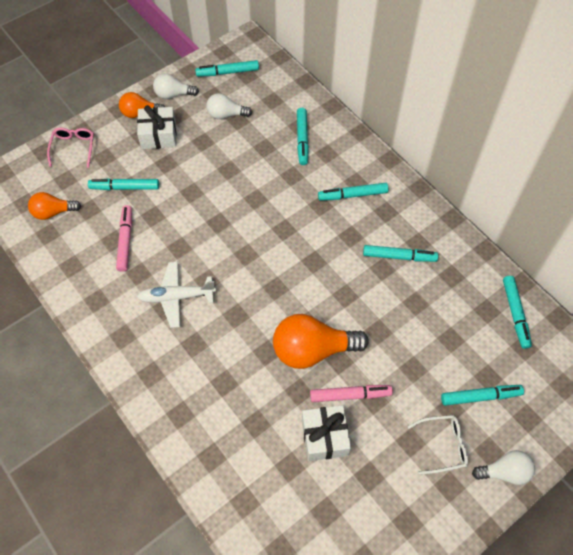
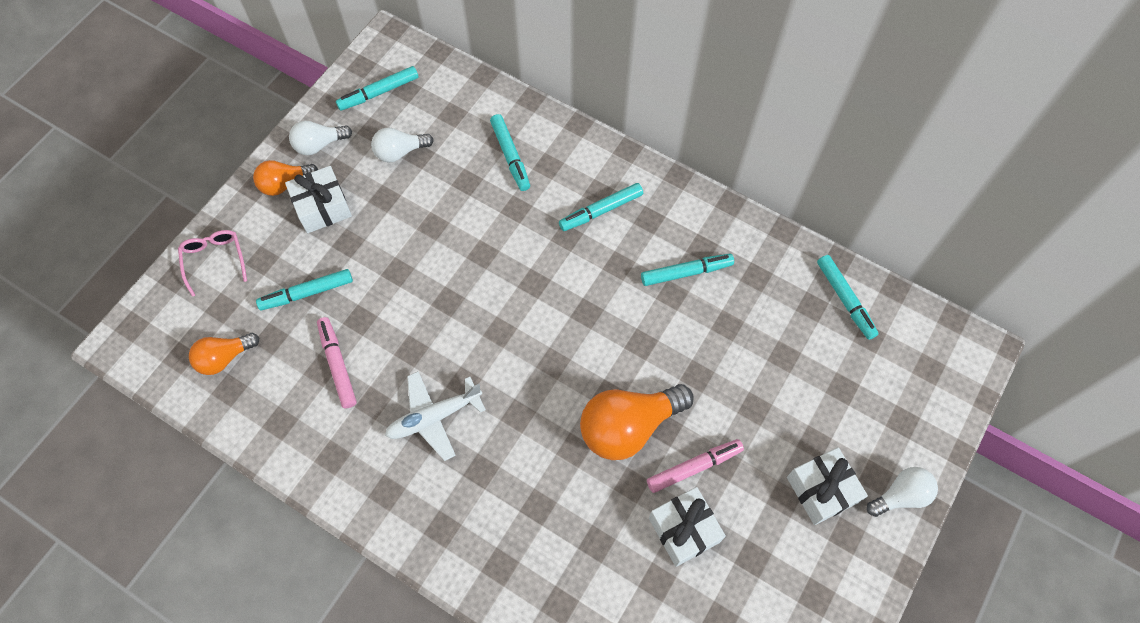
camera: 20 degrees left, 5 degrees up
(442, 445) = (821, 490): white glasses -> white gift
(480, 397) = (842, 415): turquoise marker -> none

